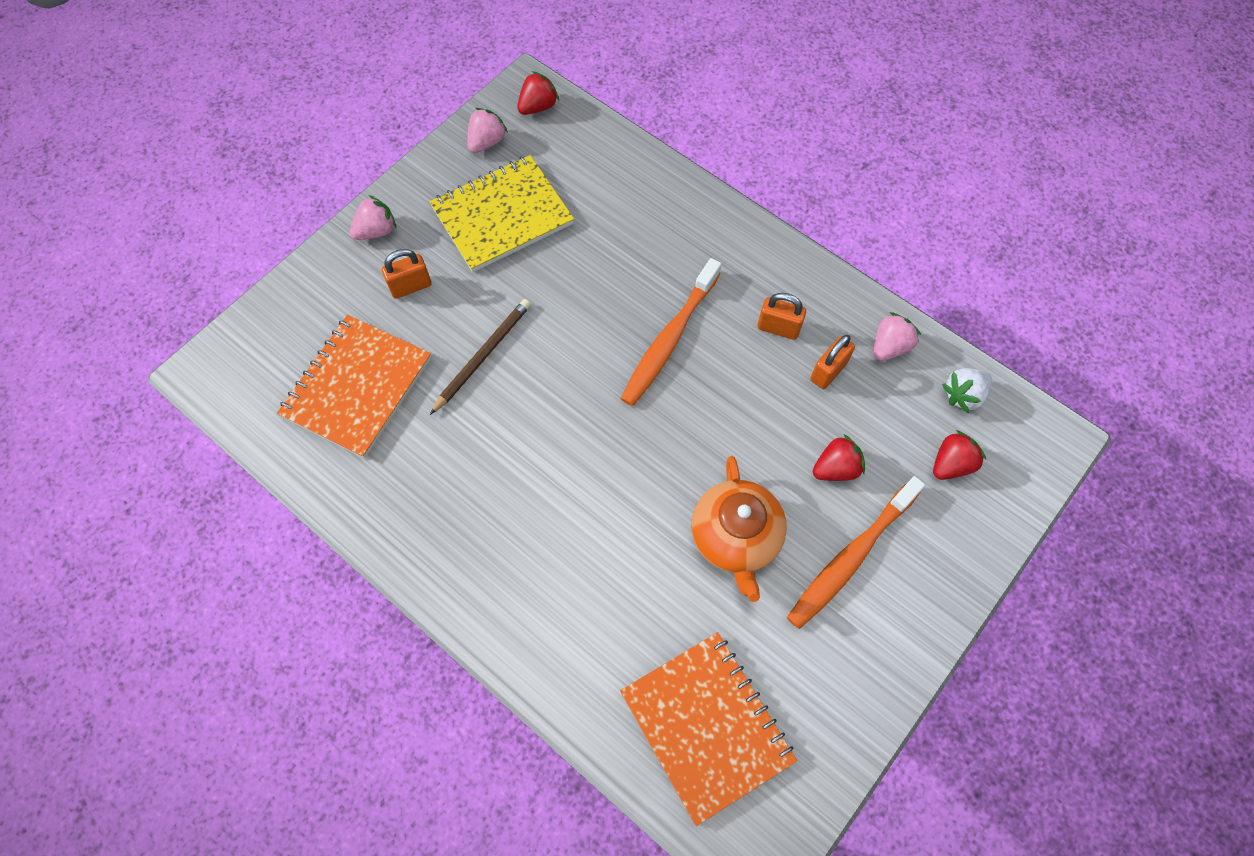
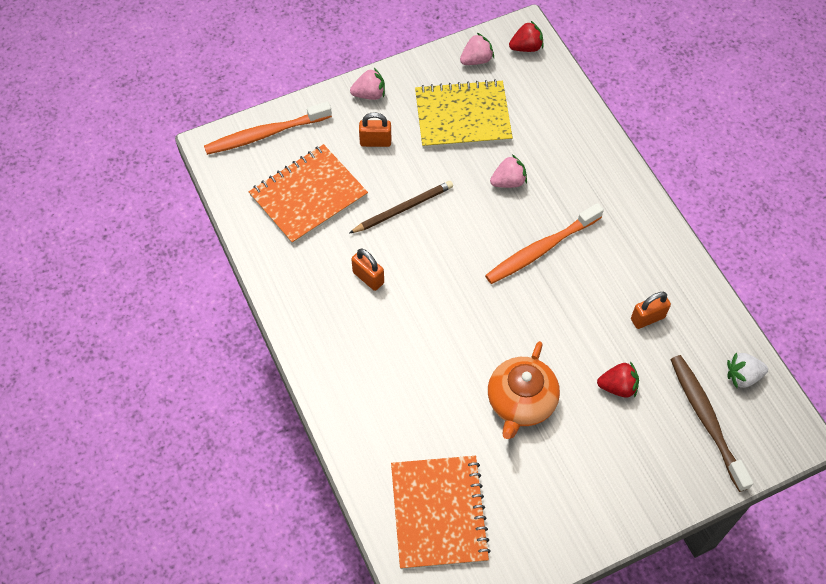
camera: 25 degrees right, 5 degrees down
(778, 328) = (626, 273): orange padlock -> orange padlock (368, 278)
(851, 557) = (597, 450): orange toothbrush -> orange toothbrush (265, 134)
(889, 346) = (704, 319): pink strawberry -> pink strawberry (508, 182)
(951, 464) = (706, 420): red strawberry -> brown toothbrush

